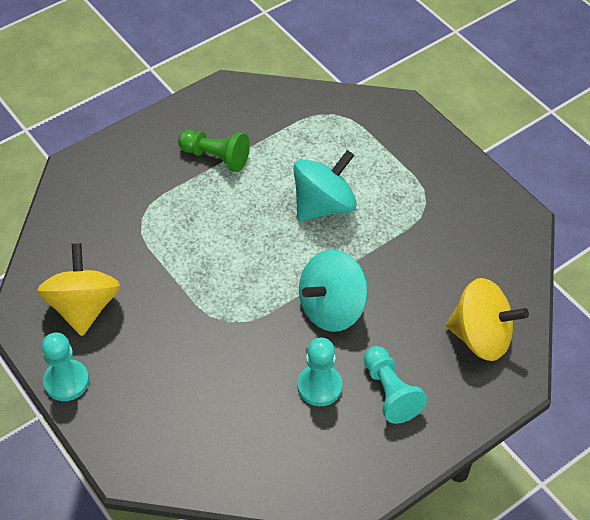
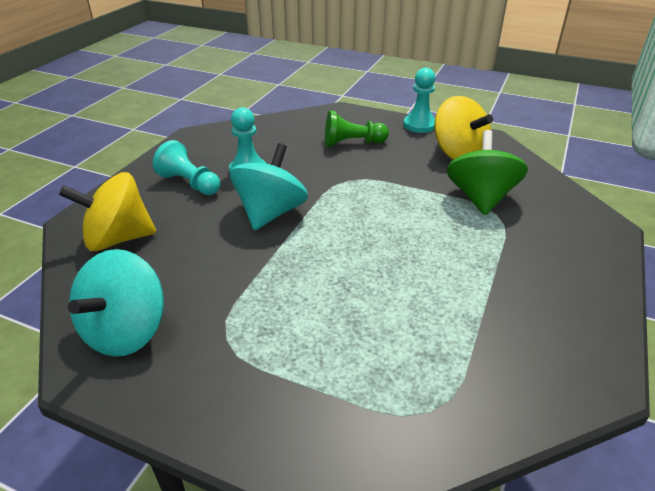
camera: 150 degrees right, 15 degrees down
(133, 240) = (480, 198): none -> green spinning top
(216, 157) = (501, 288): green pawn -> green pawn (352, 143)
(324, 206) = (343, 287): turquoise spinning top -> turquoise spinning top (126, 331)

